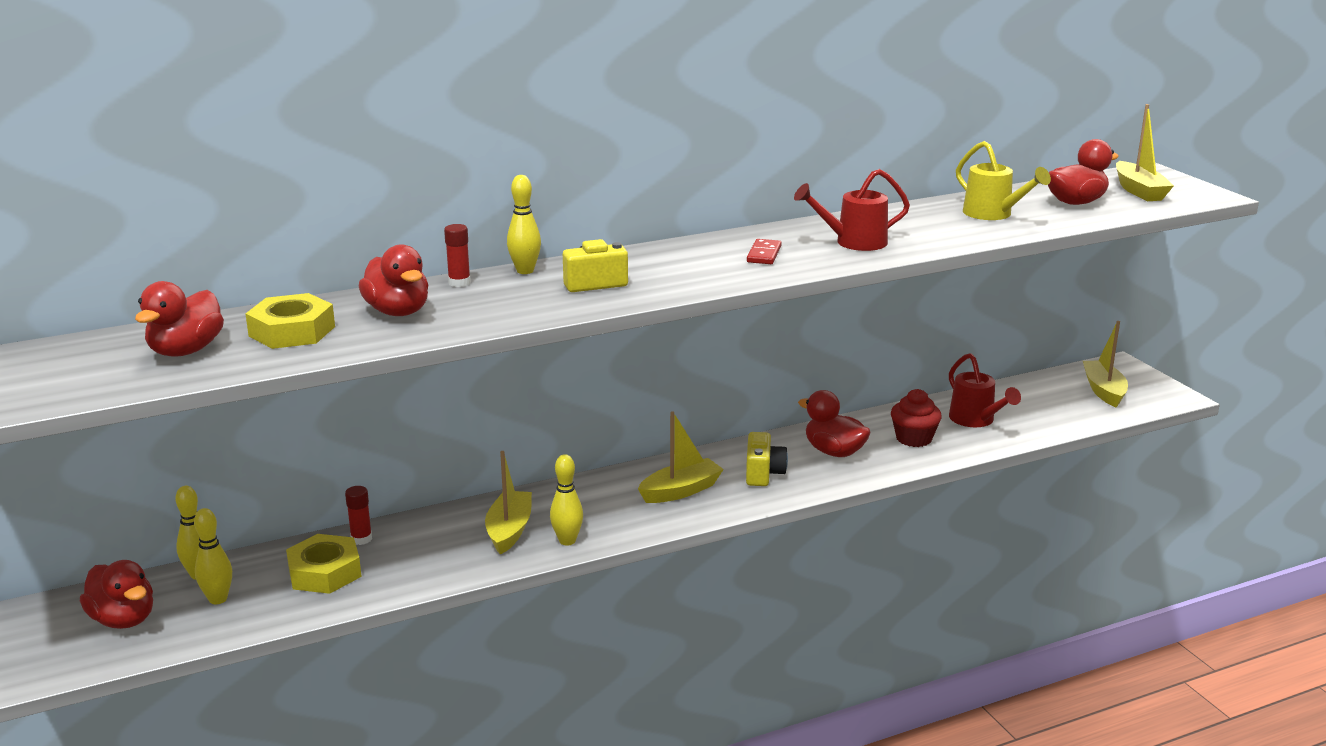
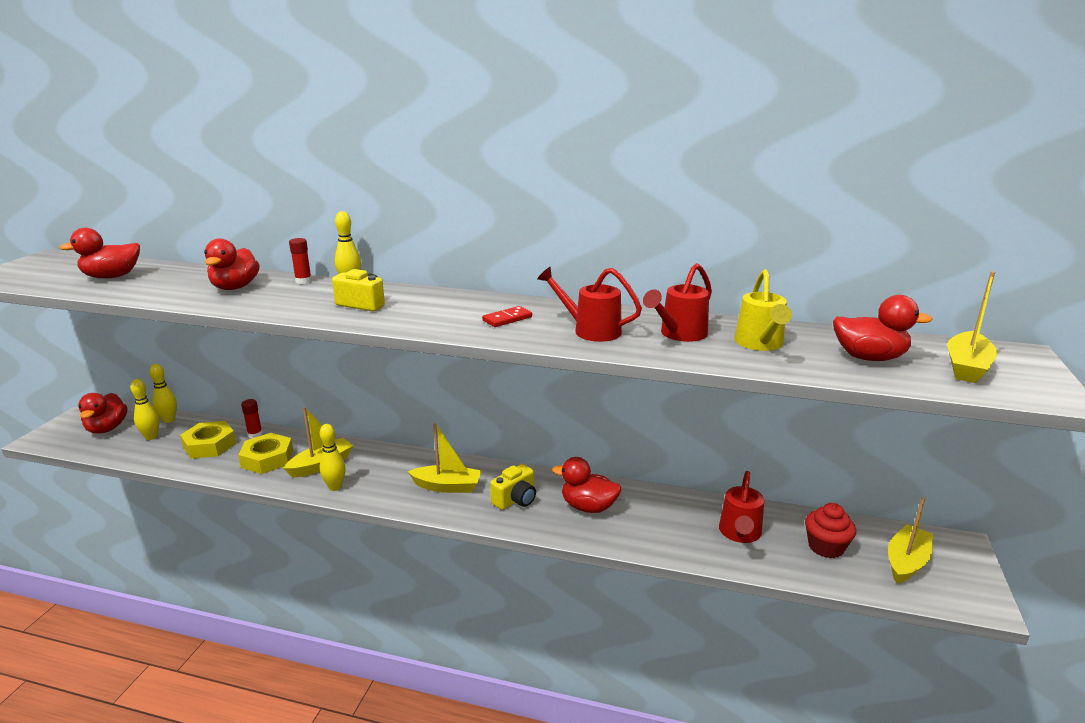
camera: 40 degrees right, 0 degrees up
(292, 331) = (170, 282): yellow nut -> yellow nut (267, 459)
(834, 452) = (588, 507): red duck -> red duck turned 60 degrees counterclockwise
(913, 438) = (664, 525): red cupcake -> red cupcake (825, 547)
(924, 224) = (679, 334): none -> red watering can

